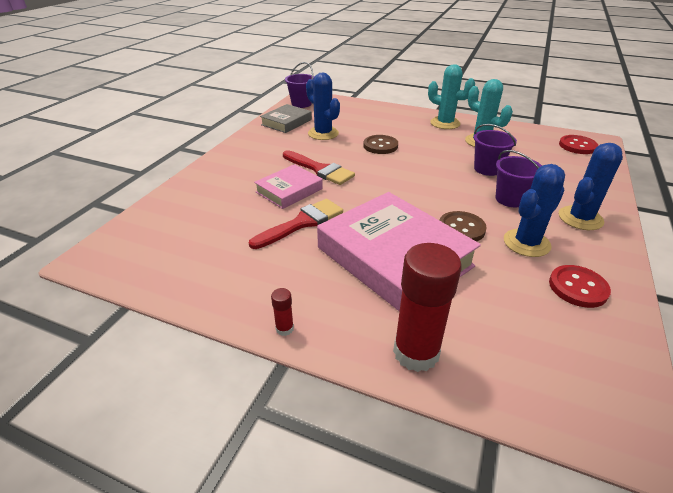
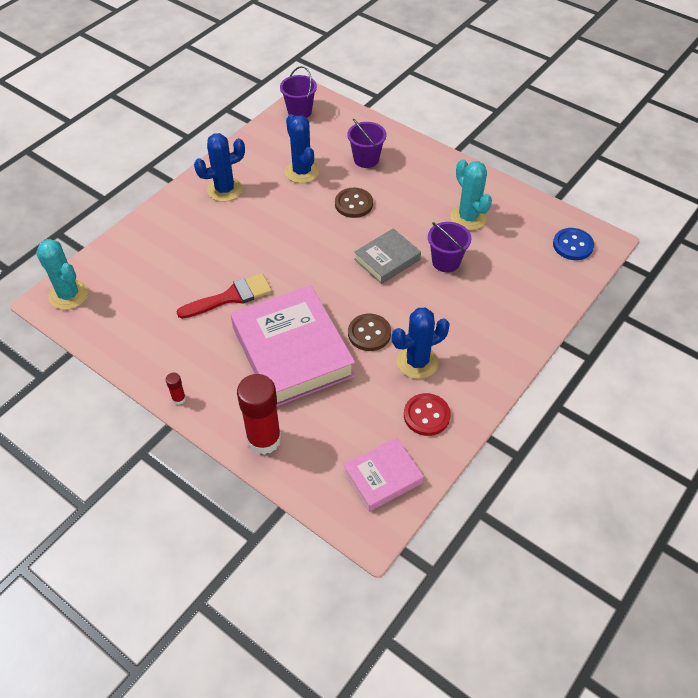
camera: 15 degrees right, 15 degrees up
(286, 122) = (270, 144): grey book -> grey book (387, 260)
(289, 190) = (234, 253): pink book -> pink book (383, 477)
(319, 169) = (274, 229): red brush -> none
(445, 123) = (447, 178): turquoise cactus -> turquoise cactus (69, 295)
(510, 199) = (440, 307): purple bucket -> purple bucket (366, 159)
(577, 146) = (572, 245): red button -> blue button
(580, 218) = (490, 345): blue cactus -> blue cactus (225, 189)

